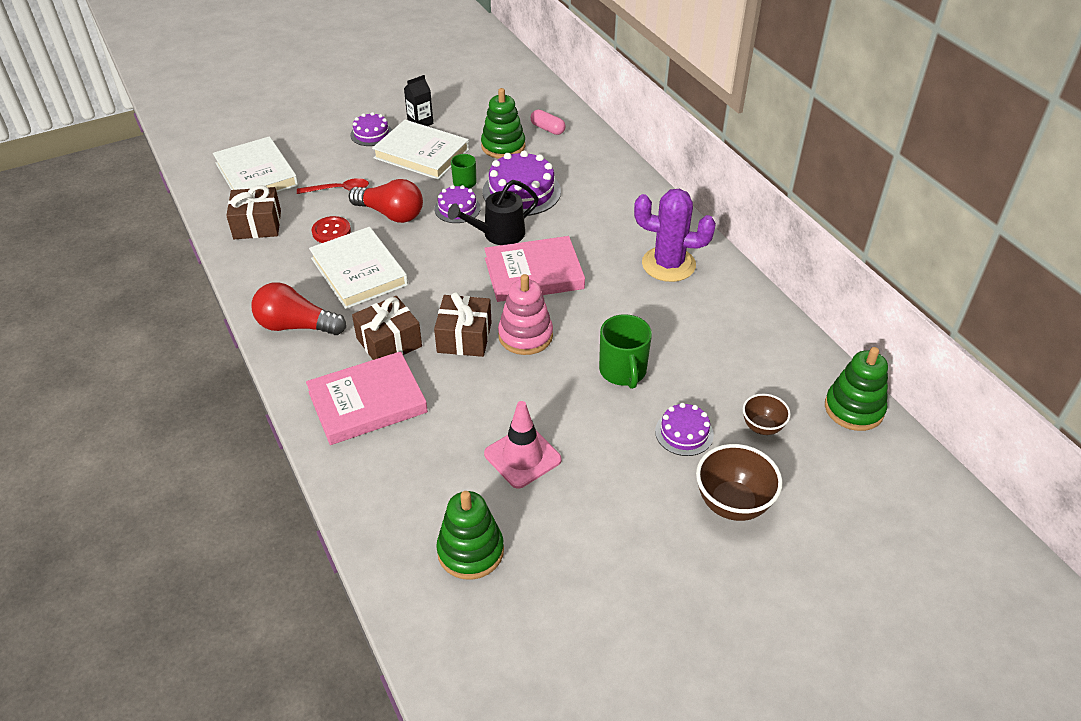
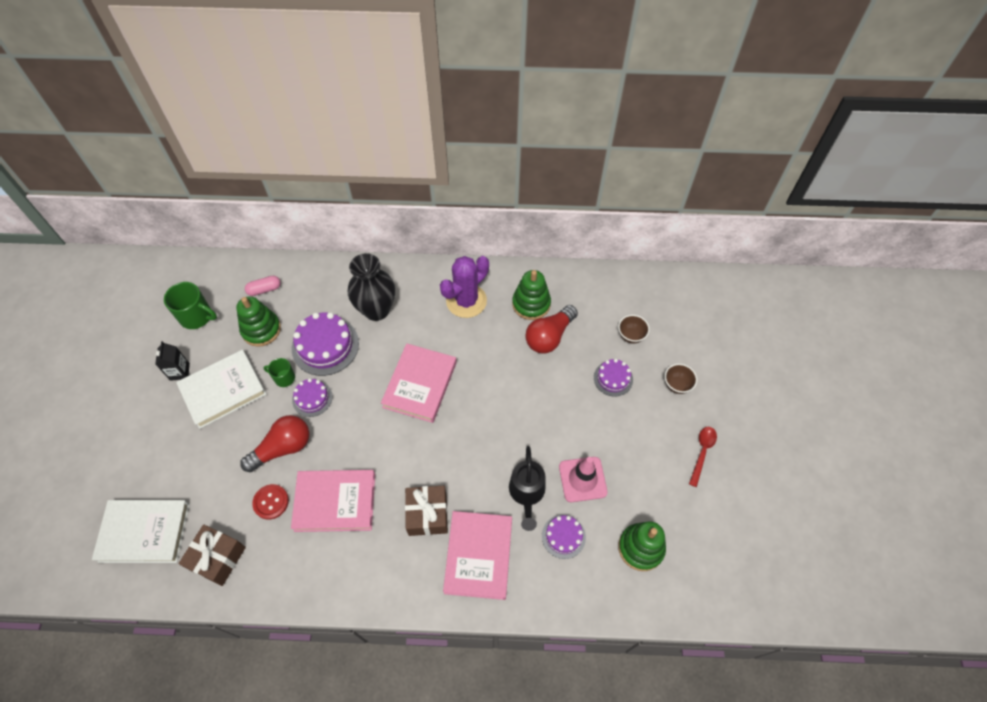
camera: 60 degrees left, 15 degrees up
(296, 326) = (366, 575): red light bulb -> red light bulb (549, 336)
(338, 190) = (220, 474): red spoon -> red spoon (702, 452)
(359, 271) = (335, 502): white book -> pink book
(371, 134) = (164, 415): purple cake -> purple cake (563, 536)
(464, 337) = (454, 461): brown gift -> none
(498, 234) = (362, 386): black watering can -> black watering can (527, 494)
(525, 336) = (477, 422): pink stacking toy -> none
(594, 206) = (376, 310): none -> black vase
(623, 371) = (544, 382): green mug -> green mug (196, 316)
(732, 503) = (677, 385): brown bowl -> brown bowl, size x0.60
(854, 409) = (642, 283): green stacking toy -> green stacking toy (531, 304)

